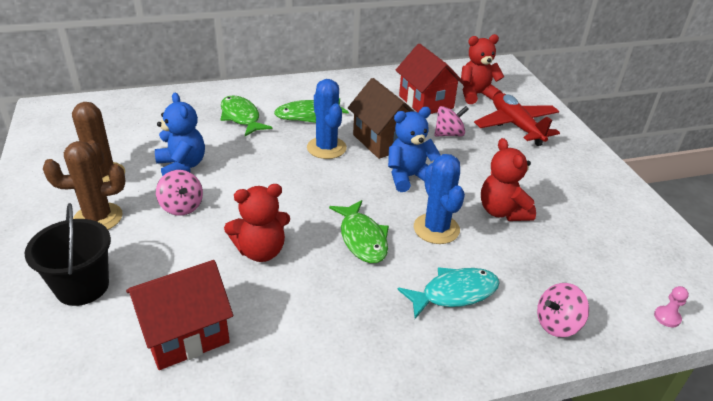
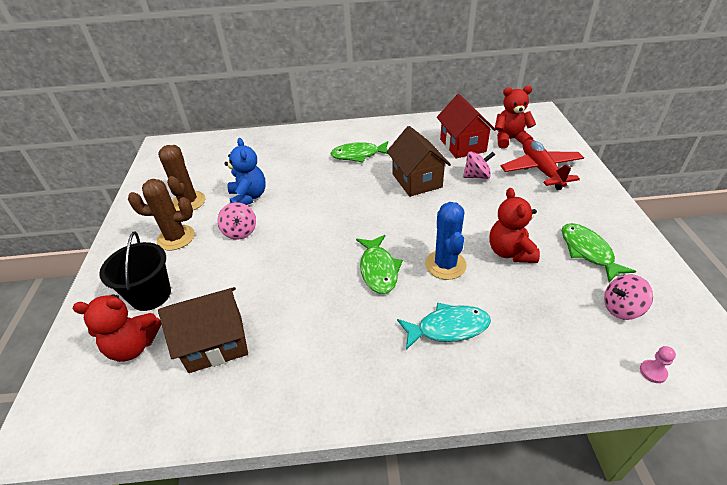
camera: 15 degrees right, 5 degrees up
(185, 334) = (216, 343): red house -> brown house
(241, 117) = (304, 156): green fish -> green fish (588, 251)
(261, 251) = (292, 275): red teddy bear -> red teddy bear (133, 346)
(326, 148) = (367, 185): blue cactus -> none
(409, 177) = (432, 215): blue teddy bear -> none
(557, 324) = (539, 367): pink spinning top -> pink spinning top (621, 308)

